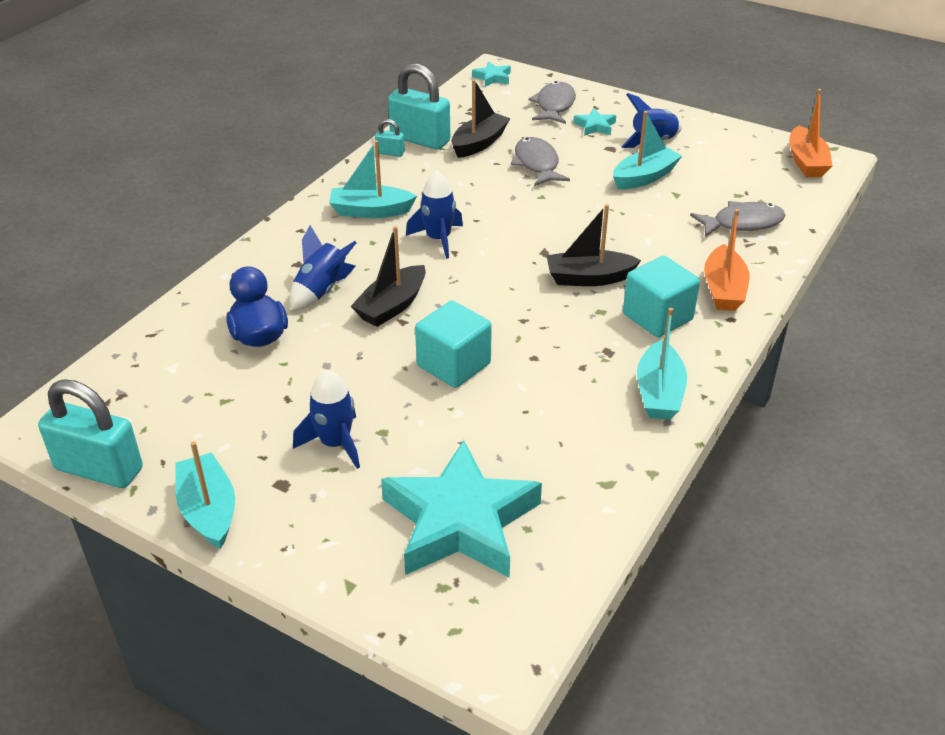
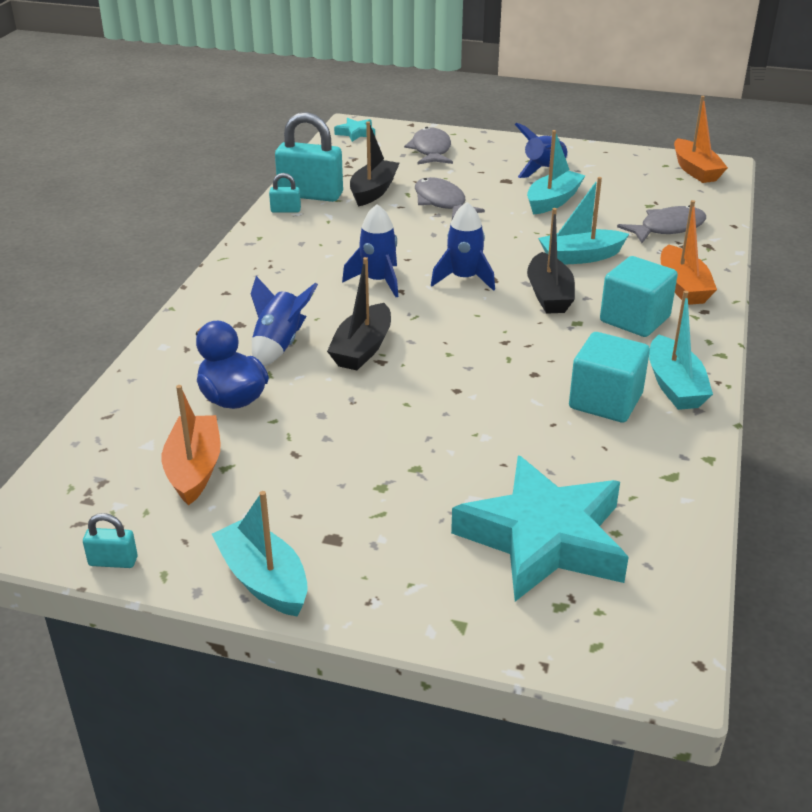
camera: 15 degrees left, 5 degrees down
(99, 469) = (113, 561): turquoise padlock -> turquoise padlock, size x0.46
(198, 397) = (194, 469): none -> orange boat
(335, 443) = (371, 488): blue rocket -> blue rocket (464, 279)
(371, 211) = (293, 265): turquoise boat -> turquoise boat (580, 257)
(453, 365) = (456, 393): turquoise cube -> turquoise cube (605, 401)
(589, 278) = (549, 295): black boat -> black boat turned 75 degrees counterclockwise
(595, 126) = (481, 163): turquoise star -> none

